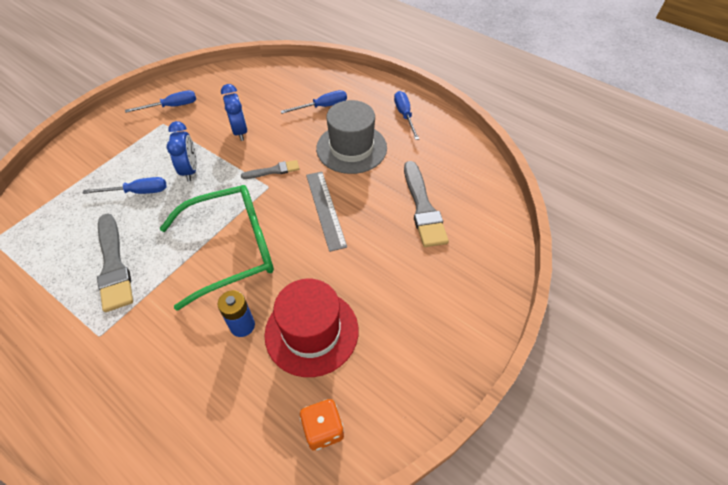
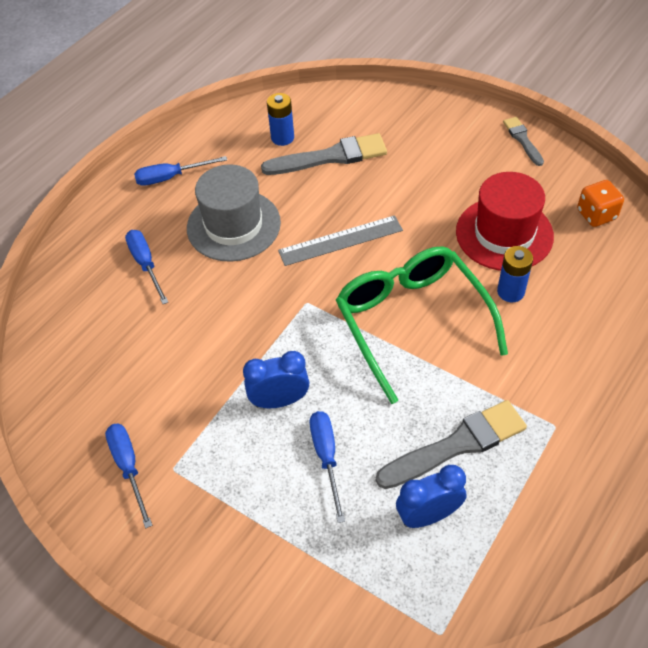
camera: 90 degrees left, 0 degrees up
(240, 131) = (196, 356): blue clock -> blue clock (428, 515)
(273, 171) = (277, 301): grey brush -> grey brush (522, 140)
(447, 177) = (282, 138): none -> blue battery

